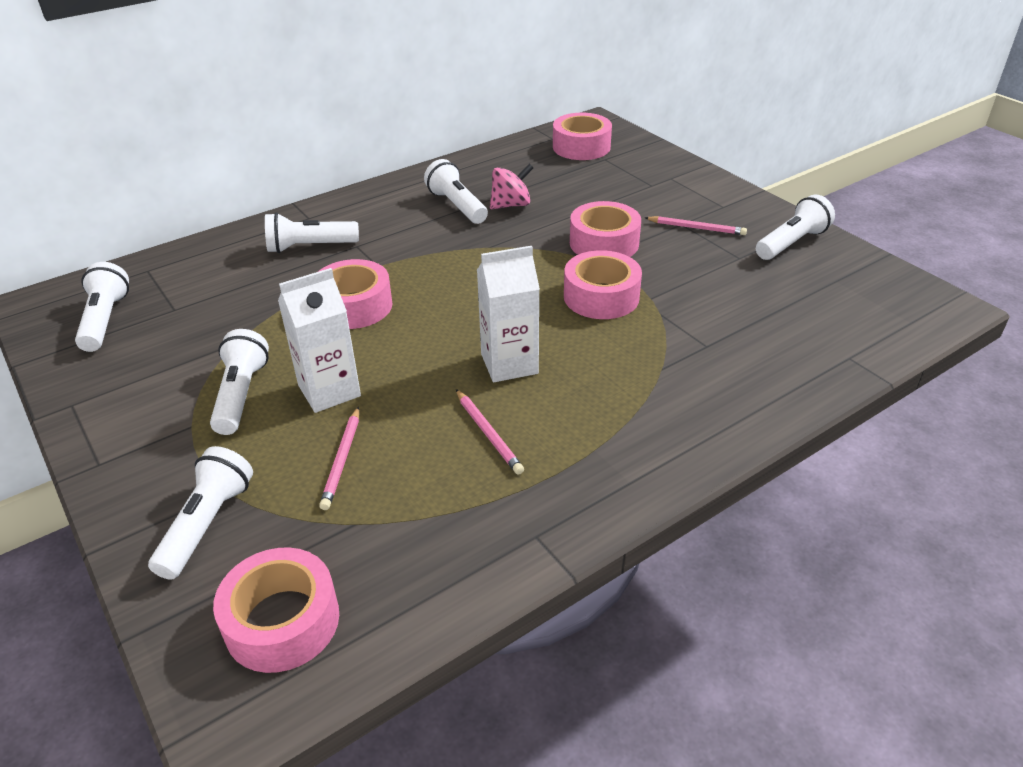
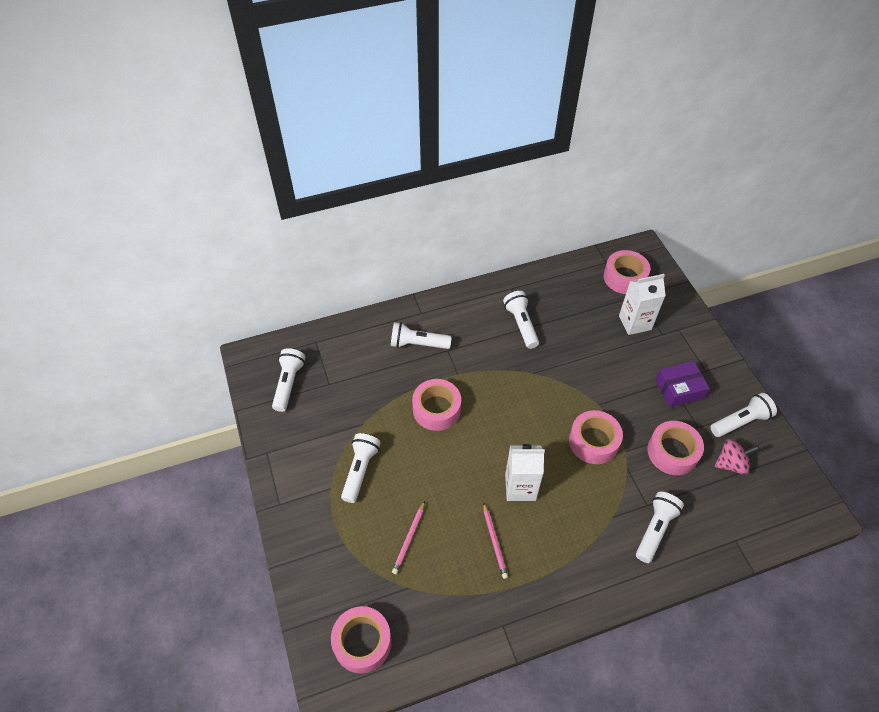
camera: 15 degrees right, 15 degrees up
(207, 524) = (332, 565): white flashlight -> white flashlight (655, 529)
(329, 391) = (410, 481): white carton -> white carton (635, 323)
(511, 205) = (558, 332): pink spinning top -> pink spinning top (731, 464)
(604, 243) = (610, 389): pink tape -> pink tape (672, 452)
(696, 228) = (679, 389): pink pencil -> purple box

